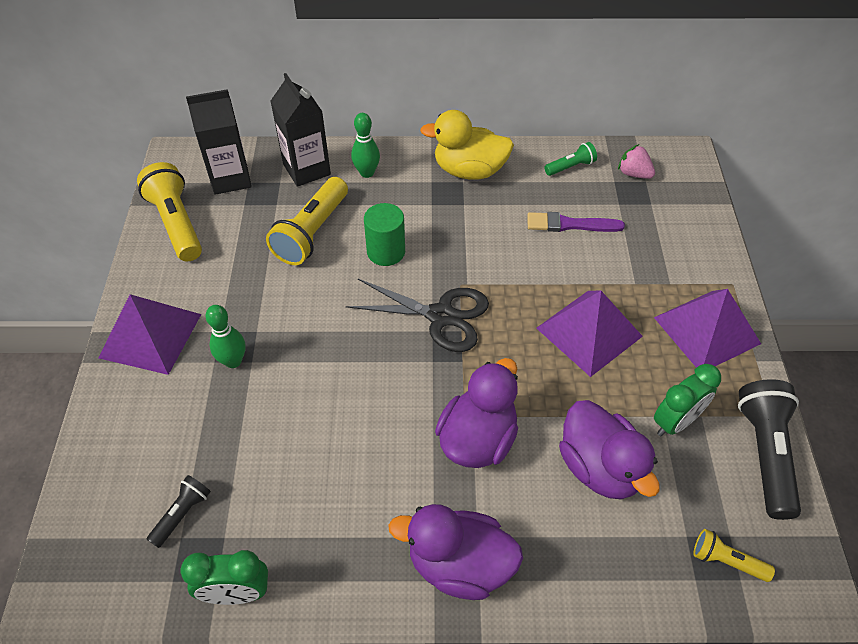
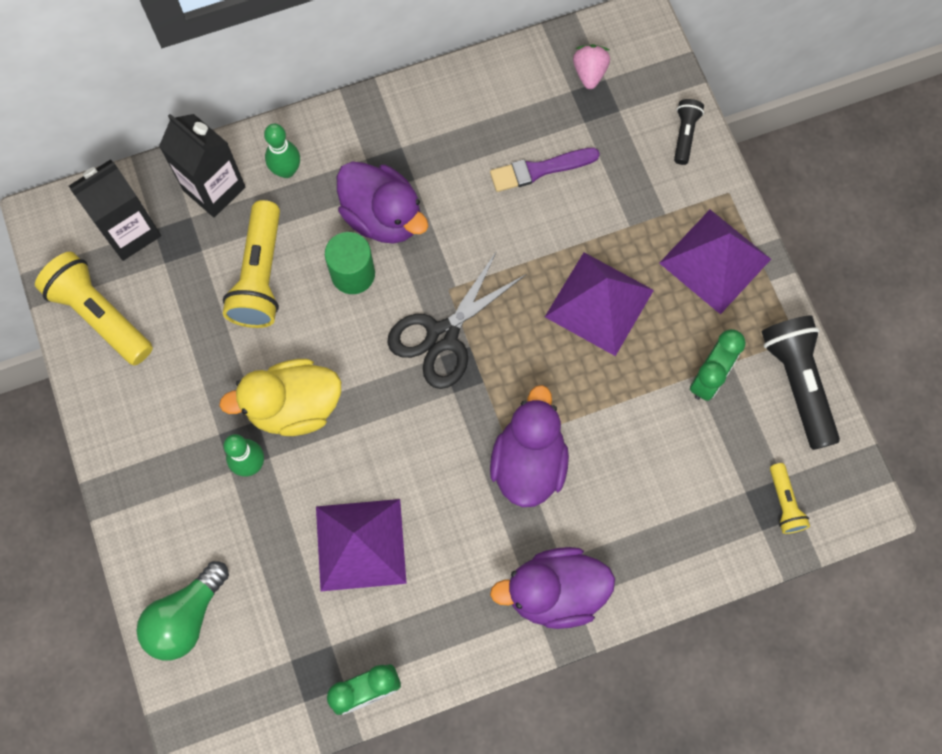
camera: 20 degrees left, 20 degrees up
(111, 465) = (186, 617): none -> green light bulb
(150, 335) = (147, 465): purple pyramid -> purple pyramid (360, 544)
(182, 514) = (281, 638): black flashlight -> black flashlight (685, 134)
(441, 316) = (442, 336): black scissors -> black scissors turned 135 degrees clockwise
(469, 170) = (403, 128): yellow duck -> yellow duck (294, 407)
(570, 167) = (516, 85): green flashlight -> none
(600, 467) = (651, 451): purple duck -> purple duck (383, 217)
(633, 174) = (589, 73): pink strawberry -> pink strawberry turned 75 degrees clockwise
(726, 561) = (784, 503): yellow flashlight -> yellow flashlight turned 105 degrees counterclockwise

